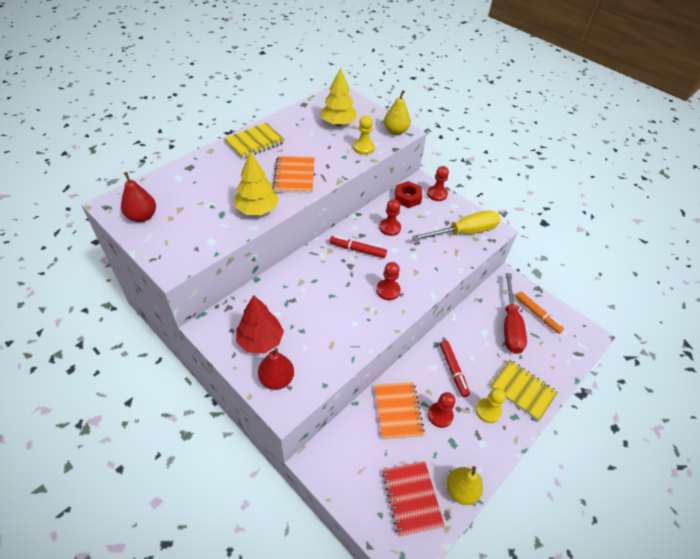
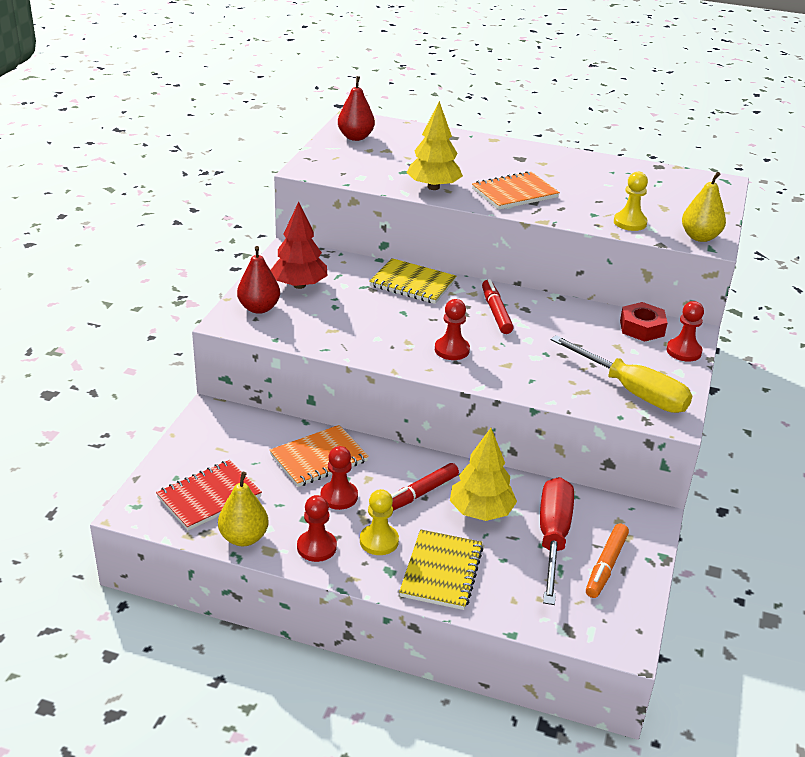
camera: 65 degrees right, 15 degrees down
(255, 142) = (541, 157): yellow notebook -> yellow notebook (412, 284)
(338, 123) = (654, 195): yellow tree -> yellow tree (481, 512)
(390, 228) = (564, 327): red pawn -> red pawn (316, 547)
(510, 326) = (553, 538): red screwdriver -> red screwdriver turned 120 degrees clockwise

